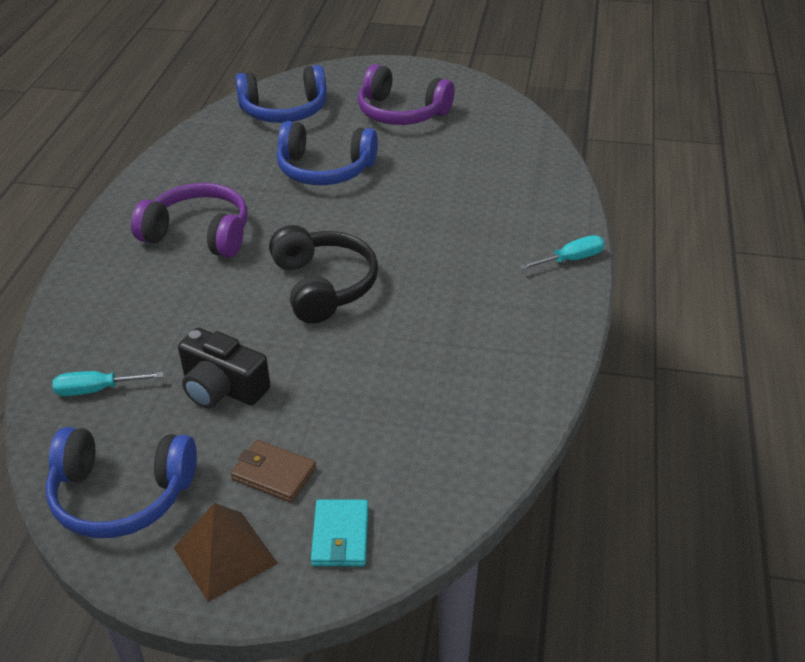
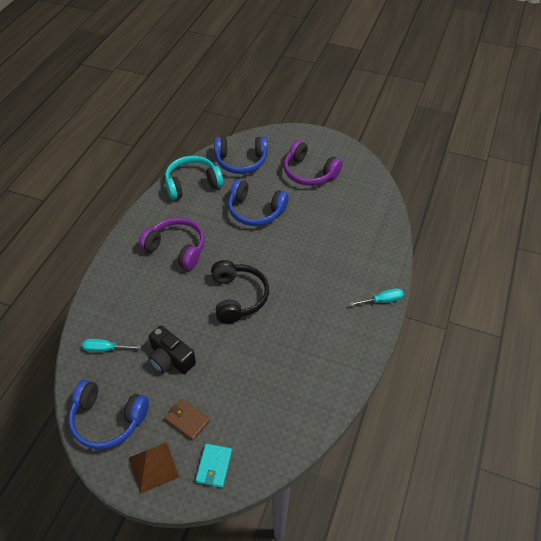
camera: 10 degrees right, 10 degrees up
(208, 147) = (192, 184): none -> turquoise headphones

